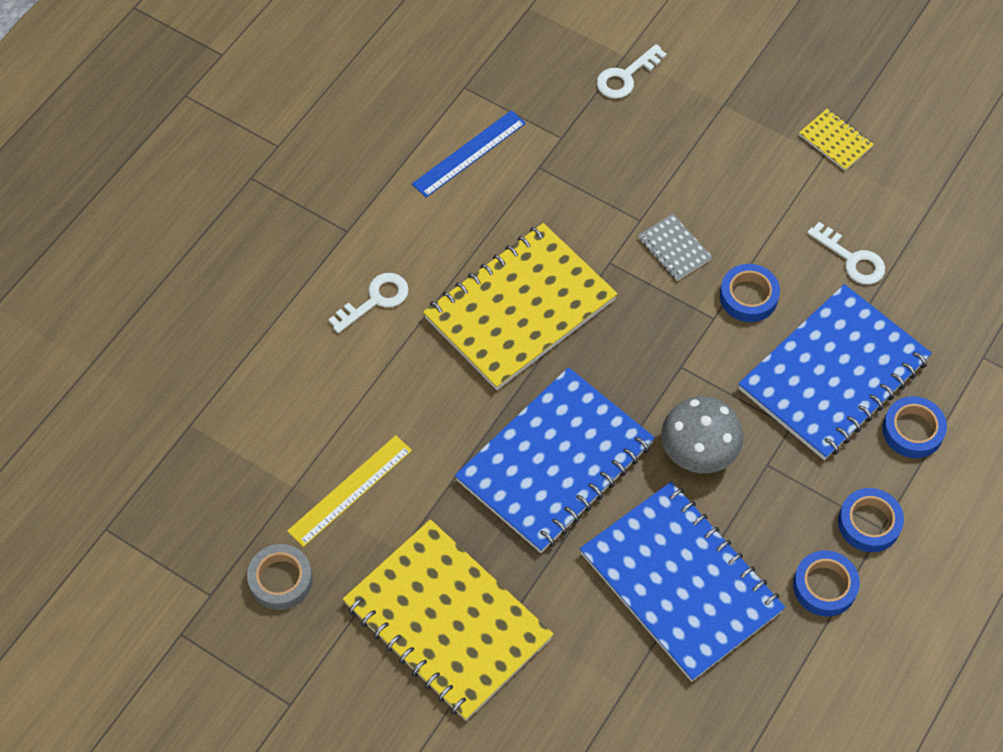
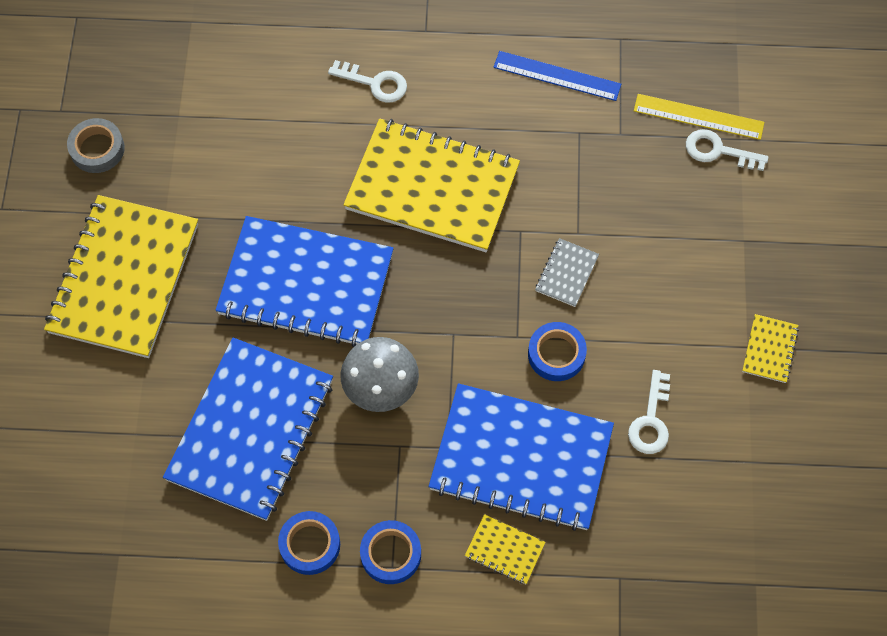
camera: 60 degrees right, 5 degrees up
(350, 490) = (197, 154): yellow ruler -> yellow ruler (698, 116)
(912, 430) = (504, 550): blue tape -> yellow notebook

